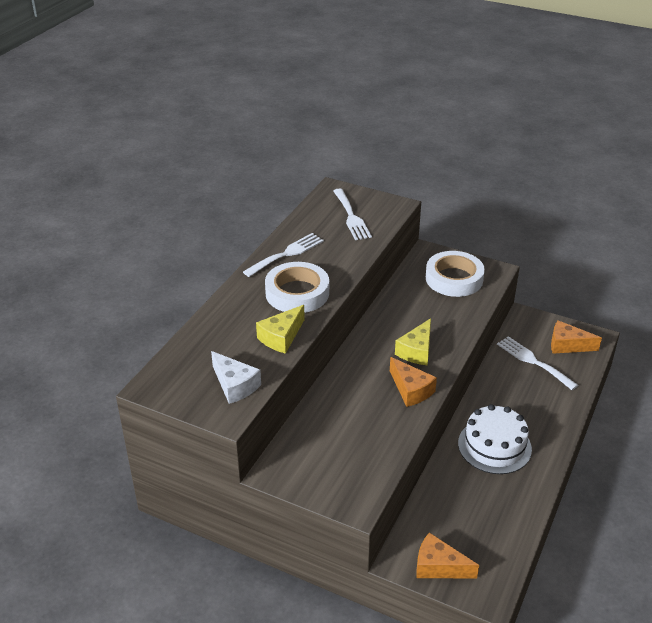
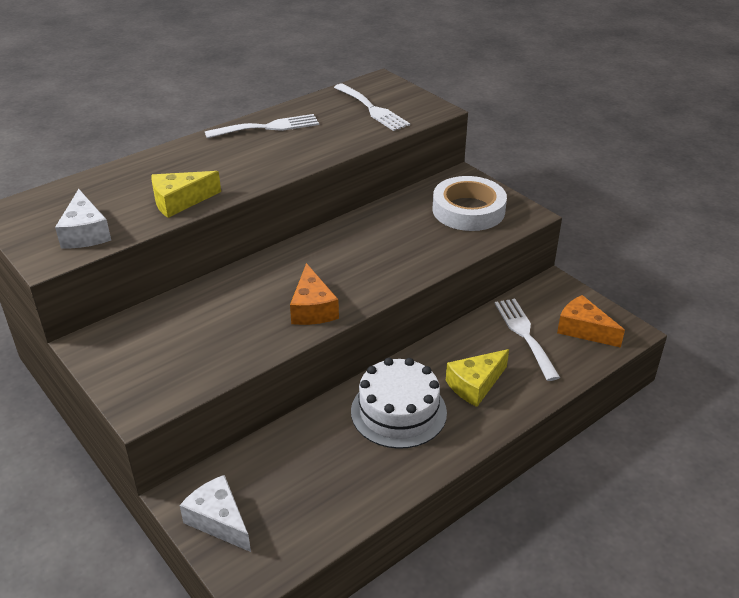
camera: 25 degrees right, 0 degrees up
(297, 293) = (240, 165): white tape -> none
(351, 217) = (372, 109): white fork -> white fork turned 45 degrees counterclockwise
(416, 351) = (357, 271): yellow cheese -> yellow cheese (475, 385)
(438, 566) = (219, 520): orange cheese -> white cheese

